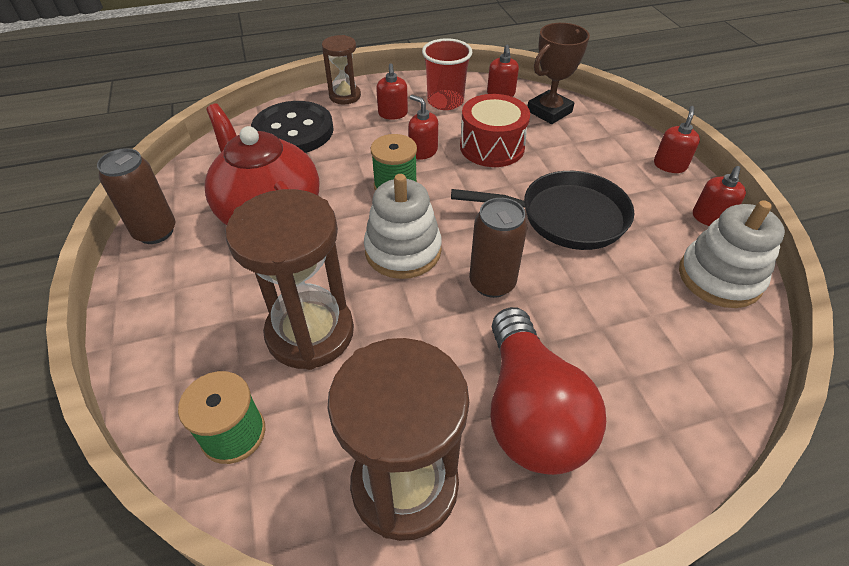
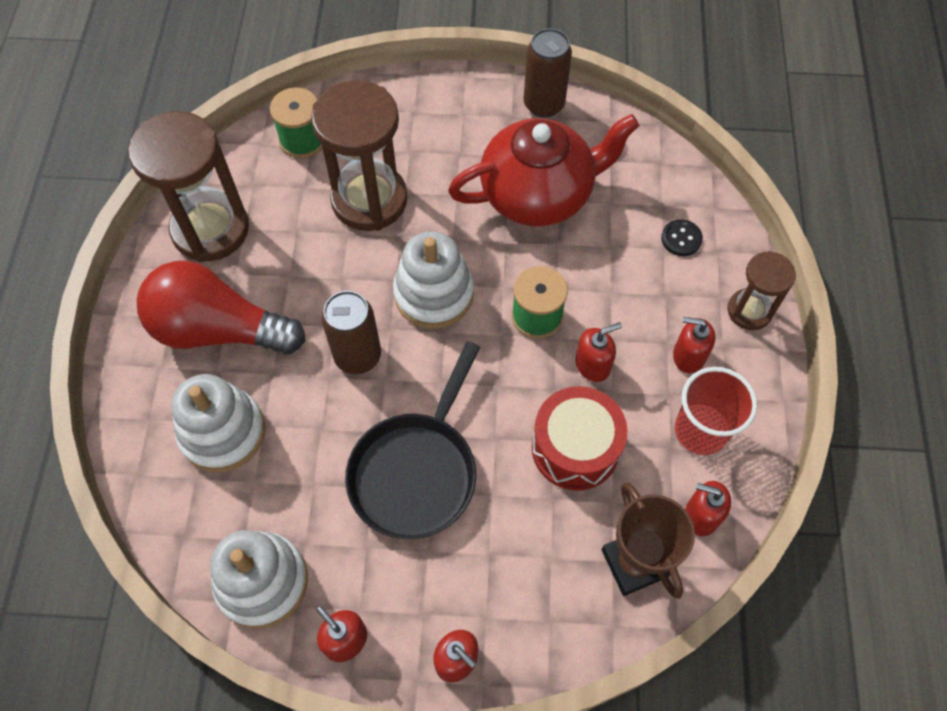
camera: 110 degrees right, 15 degrees up
(293, 131) = (681, 239): black button -> black button, size x0.40
(630, 358) = (222, 432): none -> white stacking toy

